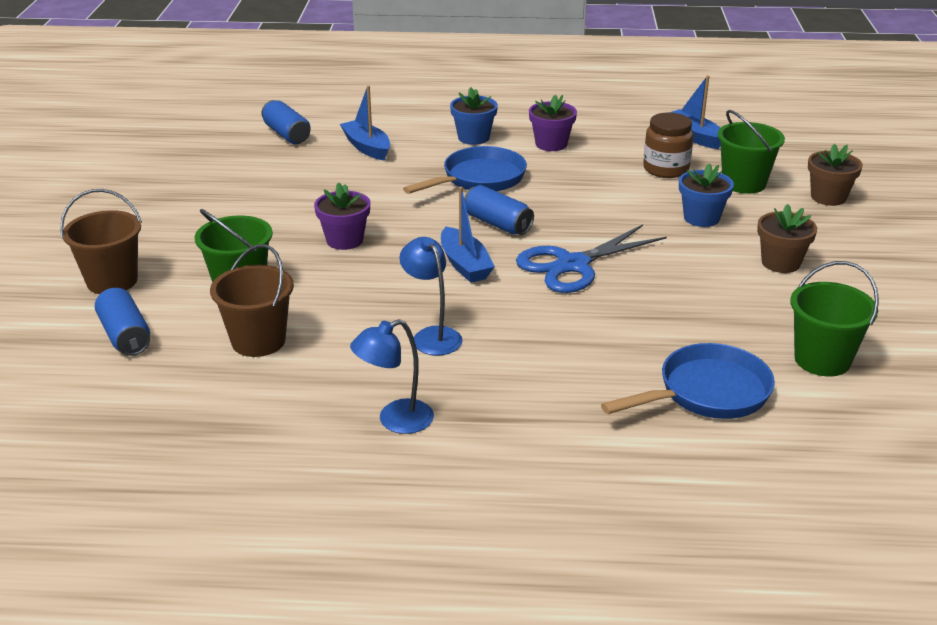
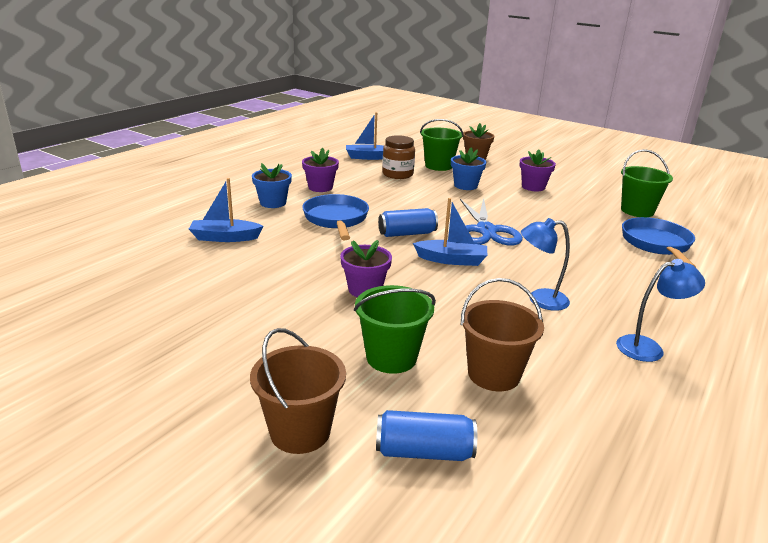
camera: 60 degrees left, 5 degrees down
(287, 134) = (142, 259): blue can -> none
(395, 421) = (648, 347): blue lamp -> blue lamp turned 105 degrees counterclockwise
(780, 263) = (533, 187): brown flower pot -> purple flower pot

